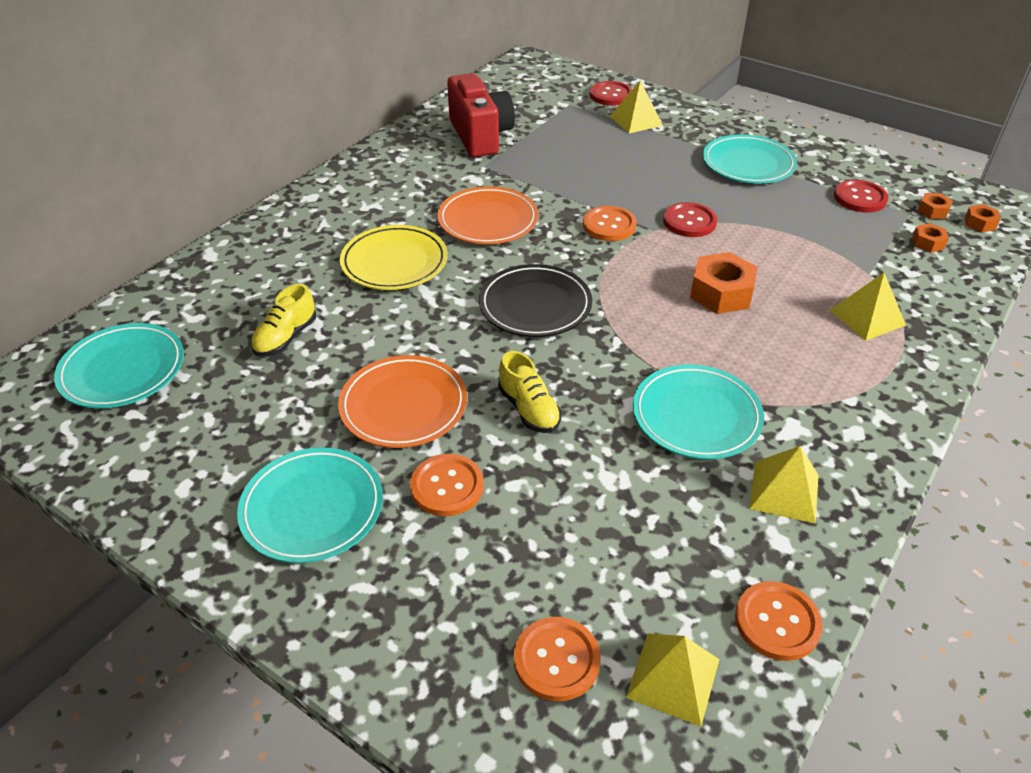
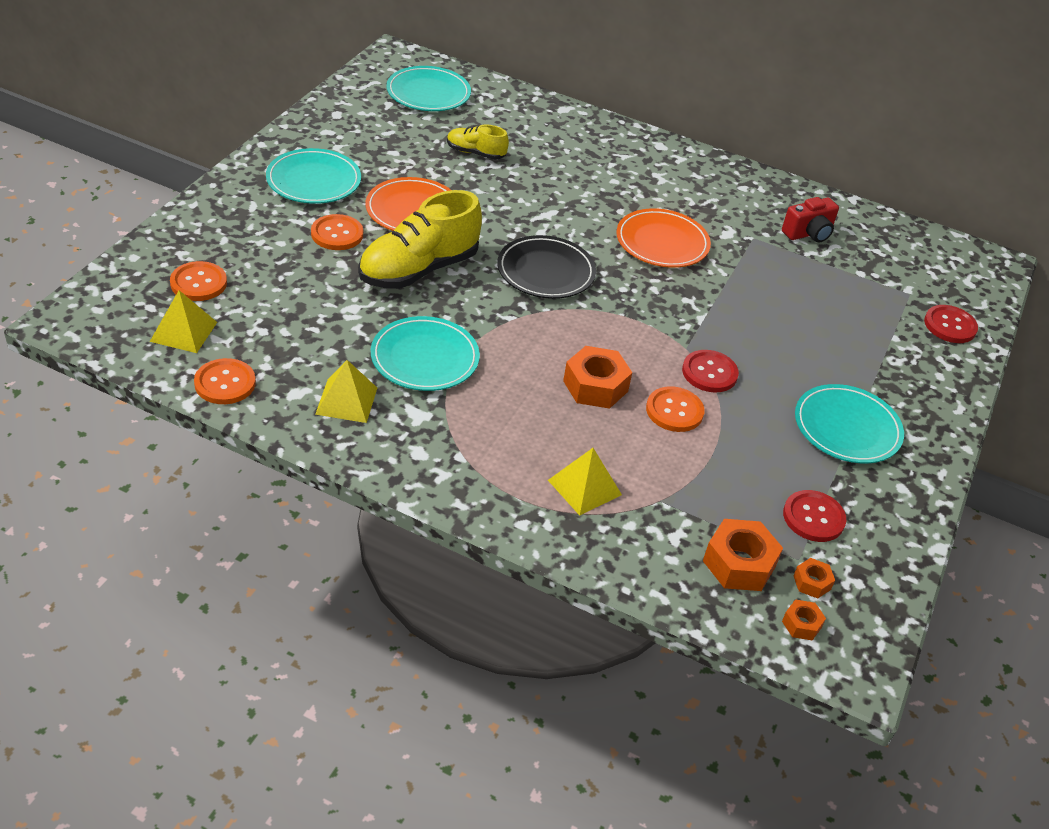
camera: 75 degrees right, 0 degrees up
(394, 262) = (582, 195): yellow plate -> none
(480, 136) = (808, 233): red camera -> red camera, size x0.61
(529, 409) = (418, 269): yellow shoe -> yellow shoe, size x1.92
(609, 225) = (682, 317): orange button -> orange button (674, 411)
(636, 120) = (900, 343): yellow pyramid -> none
(928, 243) = (739, 563): orange nut -> orange nut, size x1.92

